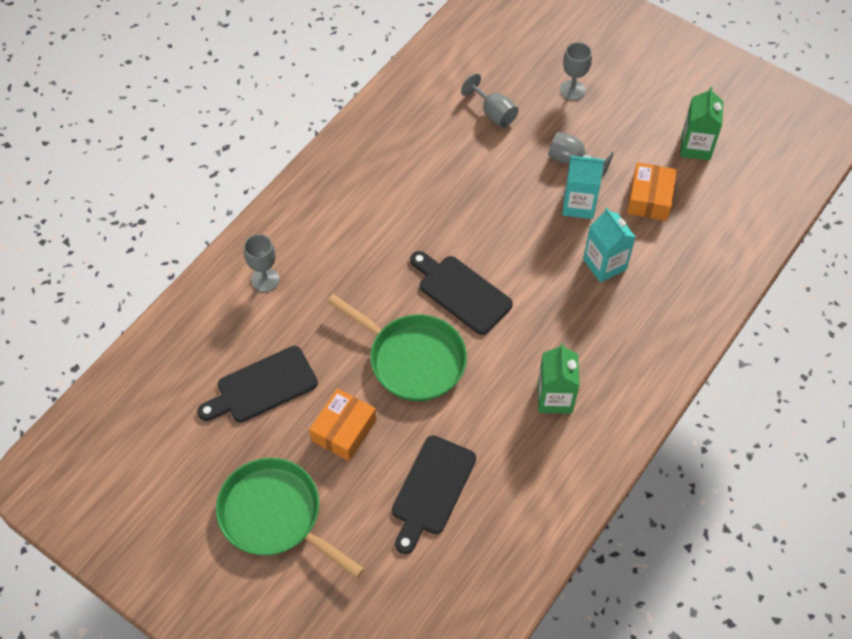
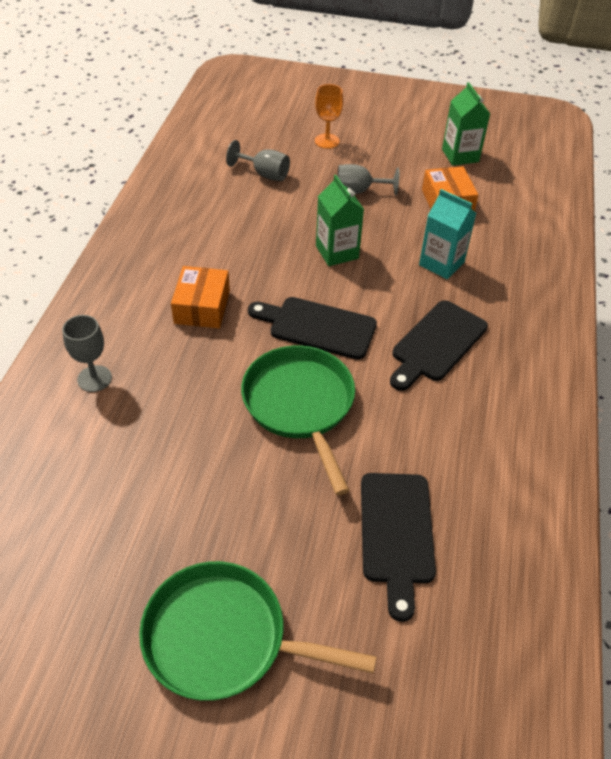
camera: 25 degrees left, 10 degrees down
(262, 387) = (140, 491): black cutting board -> black cutting board (437, 344)
(344, 430) = (261, 505): orange box -> orange box (202, 307)
(412, 359) = (300, 405): green pan -> green pan turned 120 degrees counterclockwise
(554, 398) = (469, 393): green carton -> green carton (337, 252)
(572, 90) = (327, 141): grey goblet -> orange goblet
(578, 205) = (387, 223): turquoise carton -> none

